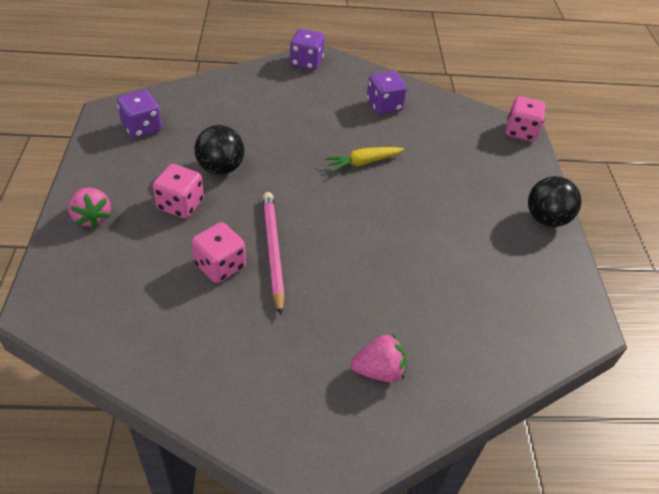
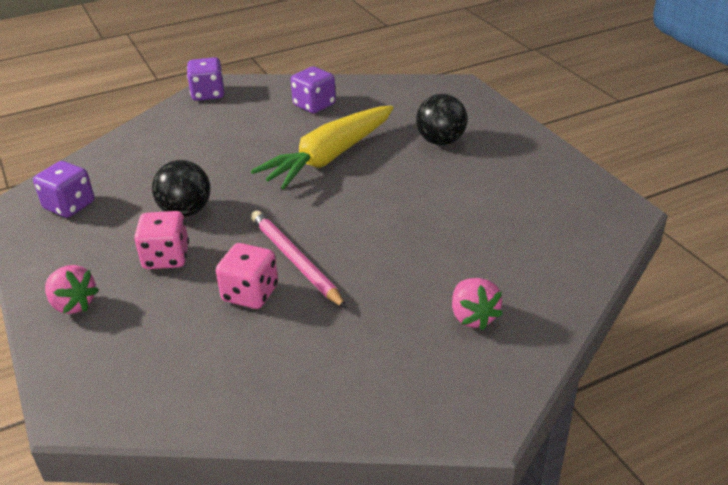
camera: 20 degrees left, 10 degrees down
(363, 163) = (329, 157): yellow carrot -> yellow carrot, size x1.96
(378, 371) = (473, 317): pink strawberry -> pink strawberry turned 105 degrees clockwise
(520, 132) = (457, 85): pink dice -> none
(546, 219) = (530, 143): black ball -> black ball (440, 141)

